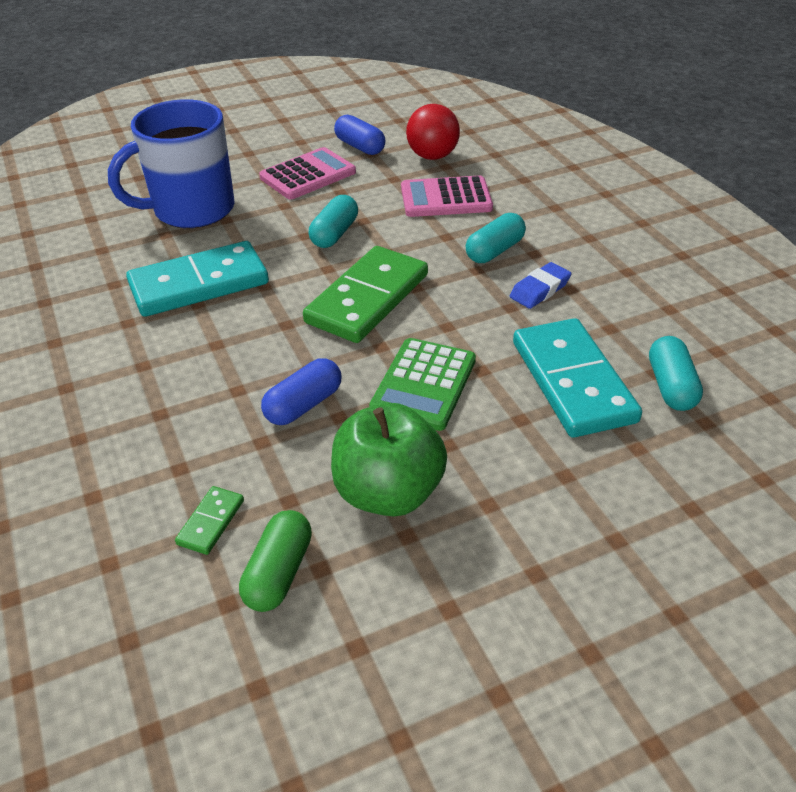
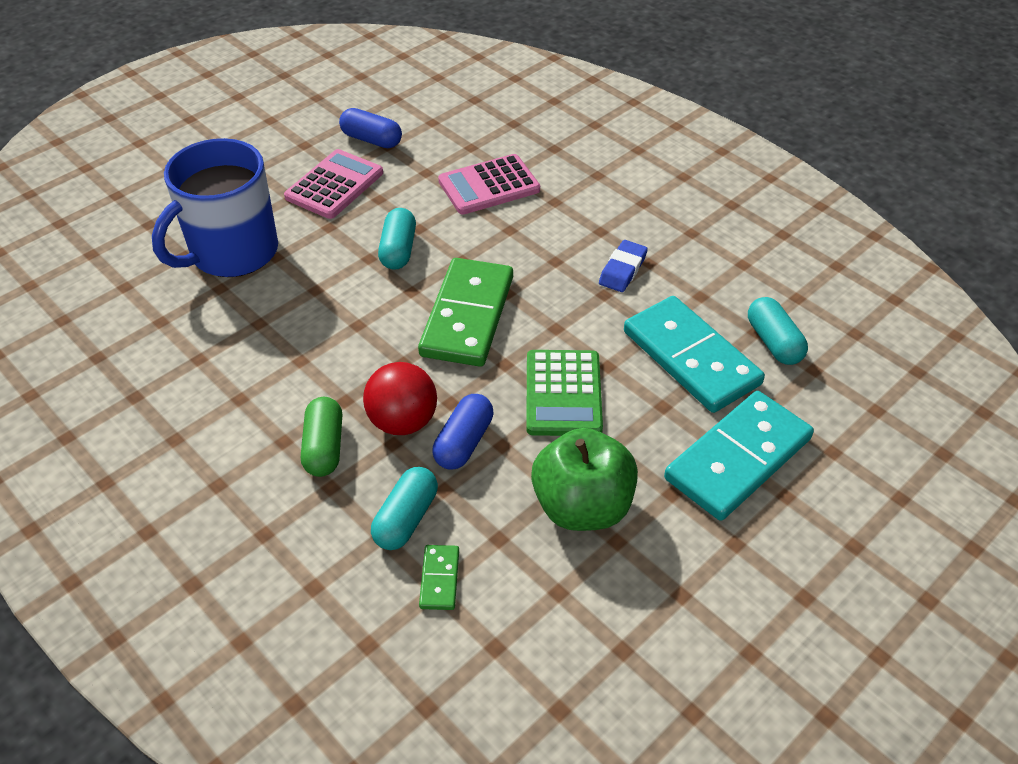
camera: 20 degrees left, 5 degrees up
(199, 284) = (290, 338): turquoise domino -> turquoise domino (738, 459)
(278, 572) = (524, 607): green capsule -> green capsule (324, 447)
(432, 156) = (452, 138): red ball -> red ball (403, 421)
(495, 251) = (563, 236): turquoise capsule -> turquoise capsule (406, 519)

